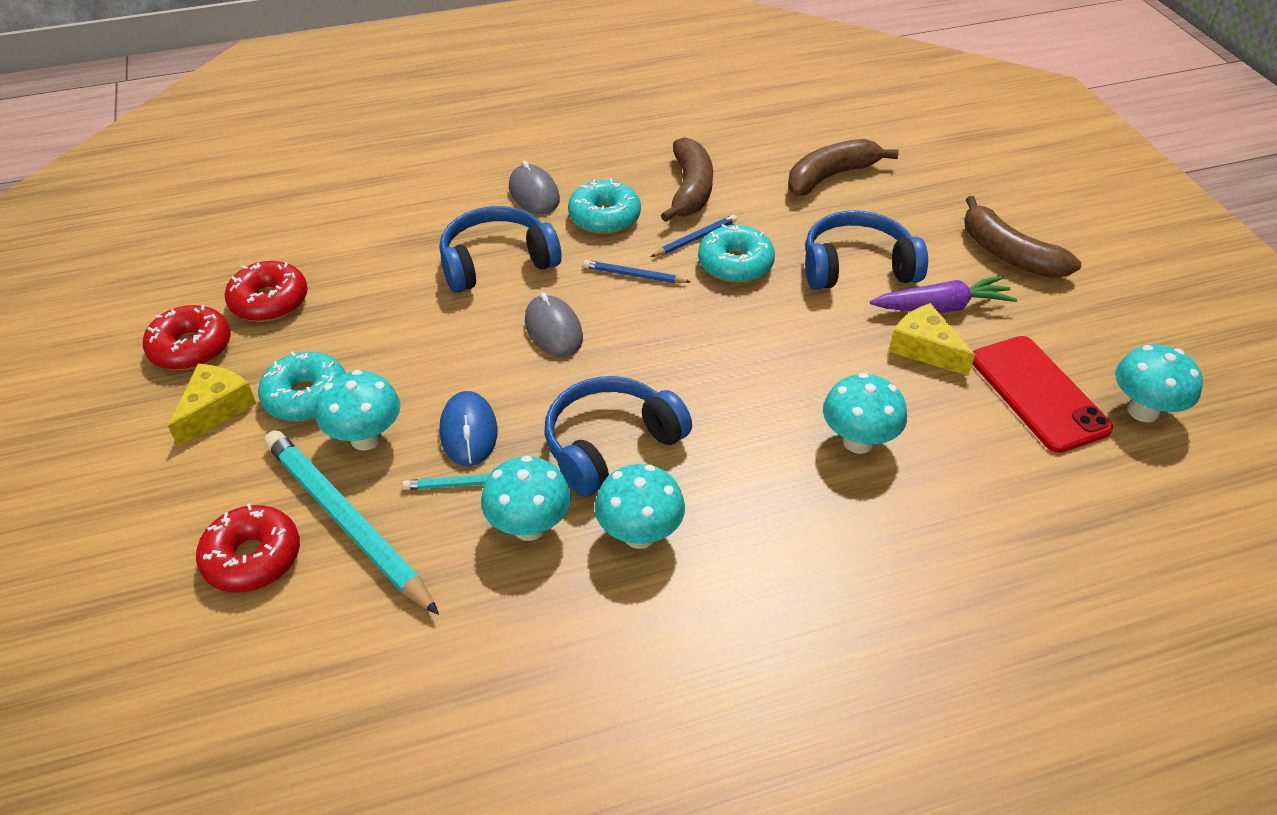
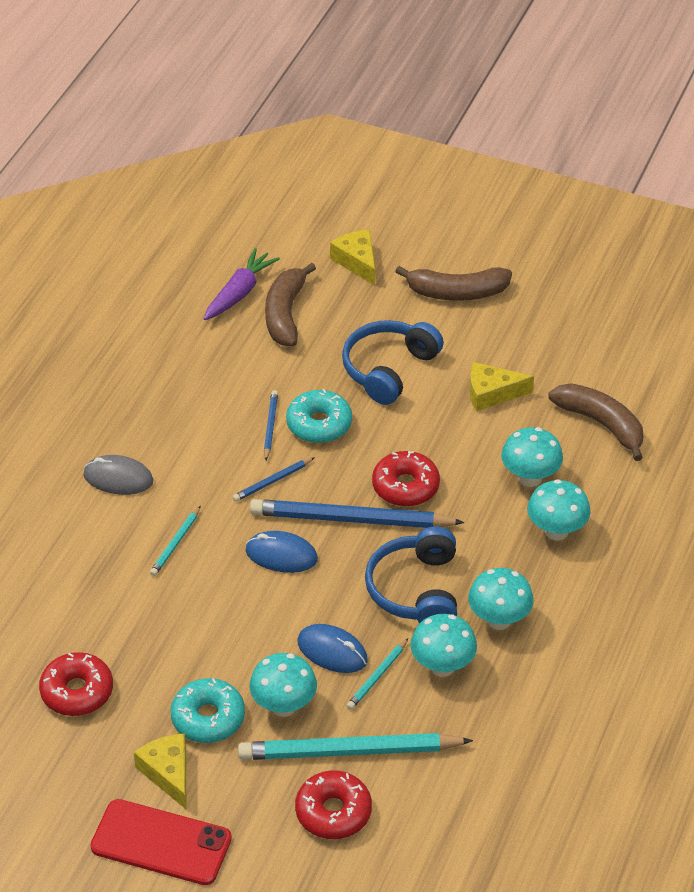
camera: 50 degrees left, 0 degrees up
(191, 348) = (82, 760): red donut -> red donut (405, 486)
(497, 262) = (175, 543): blue headphones -> turquoise pencil
(553, 330) = (281, 555): grey mouse -> blue mouse
(604, 217) = (192, 457): turquoise donut -> none
(648, 348) = (351, 519): none -> blue pencil
(690, 190) = (214, 394): brown banana -> brown banana (601, 424)
(942, 307) = (467, 359): purple carrot -> purple carrot (240, 293)
(948, 179) = (357, 261): none -> yellow cheese
(1038, 393) = (577, 374): red phone -> red phone (161, 843)
(1143, 411) = (633, 343): turquoise mushroom -> turquoise mushroom (556, 531)

